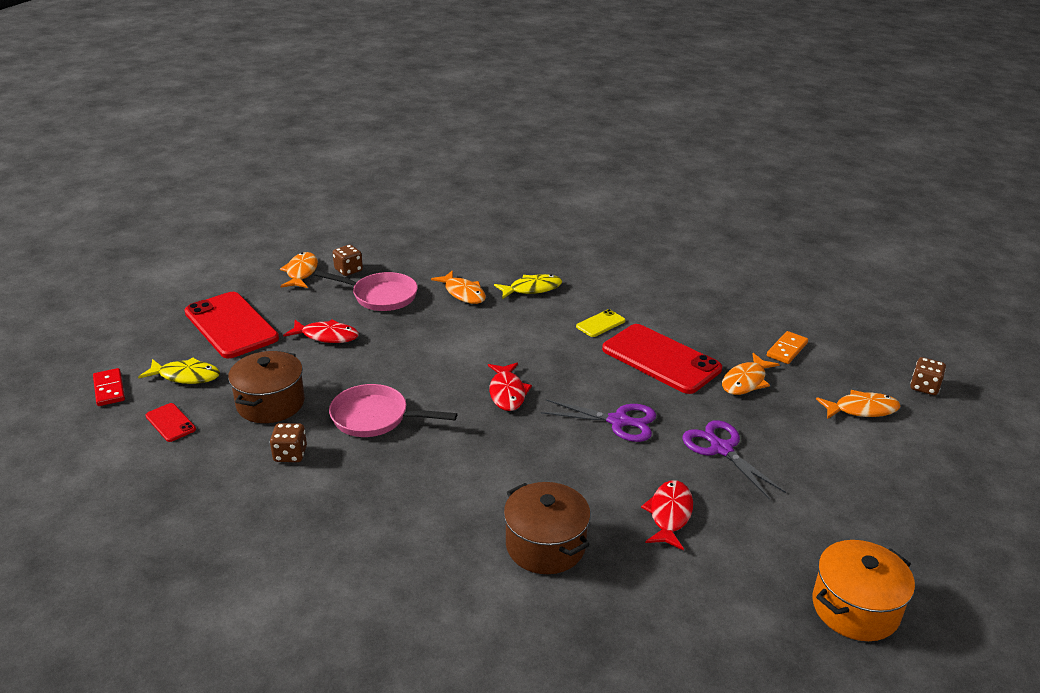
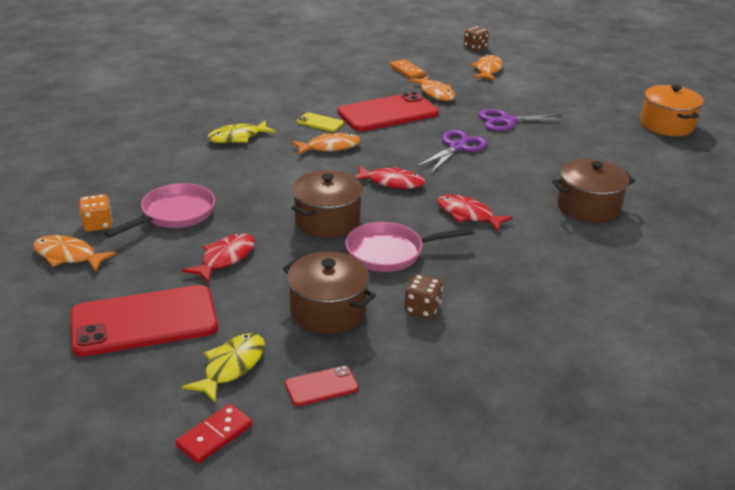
camera: 70 degrees left, 0 degrees up
(109, 389) = (215, 436): red domino -> red domino turned 45 degrees counterclockwise
(348, 270) = (97, 224): brown dice -> orange dice
(375, 417) = (389, 252): pink pan -> pink pan turned 45 degrees clockwise
(412, 371) = (327, 220): none -> brown pot
(463, 293) = (213, 170): orange fish -> orange fish (330, 147)
(532, 289) = (237, 137): yellow fish -> yellow fish turned 120 degrees counterclockwise
(600, 324) = (320, 122): yellow phone -> yellow phone turned 45 degrees counterclockwise
(669, 514) = (569, 155): red fish -> red fish (468, 215)

